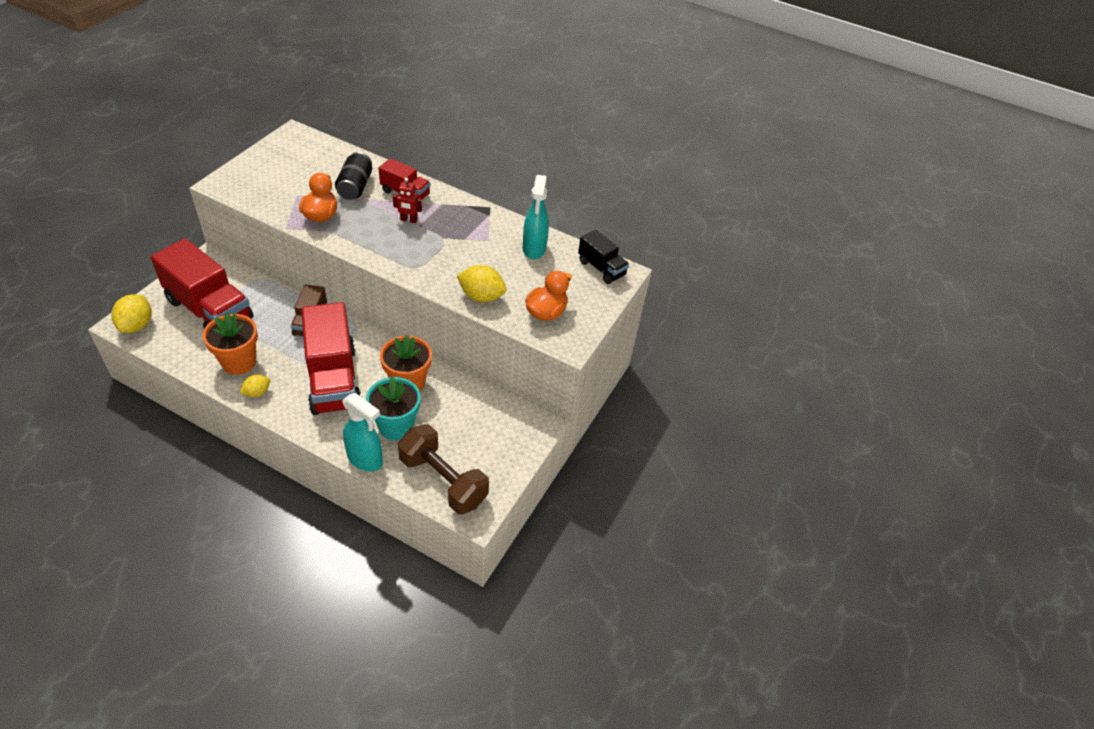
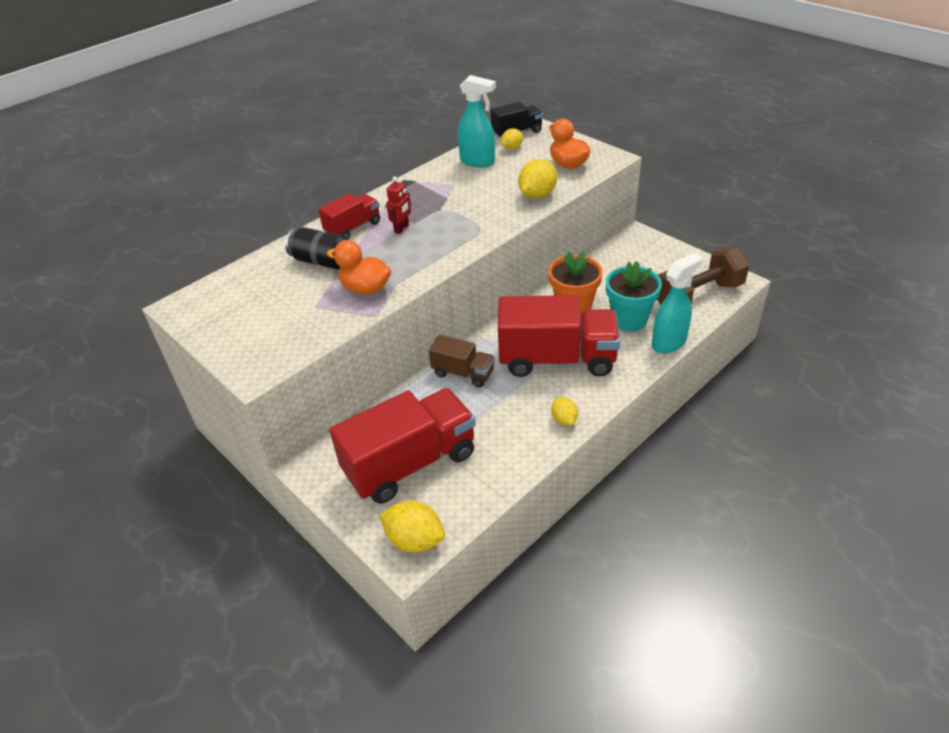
camera: 65 degrees left, 5 degrees down
(239, 362) = (511, 435): orange flower pot -> none
(567, 268) = (512, 148): none -> yellow lemon

